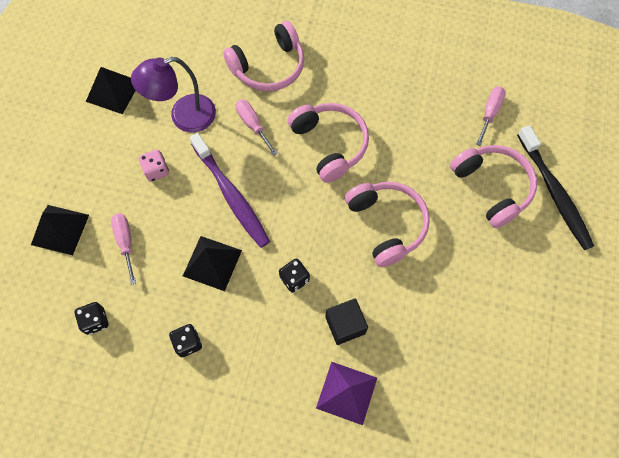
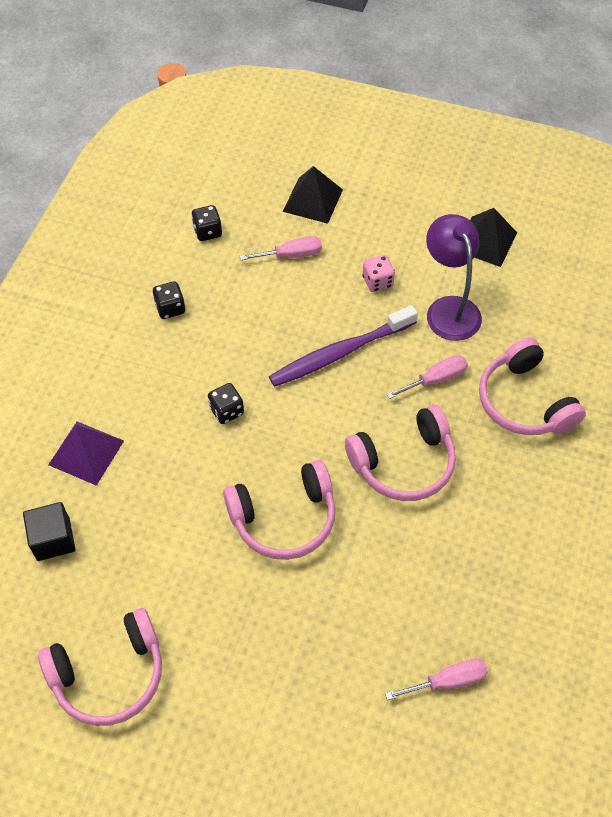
camera: 95 degrees right, 10 degrees down
(212, 263) = (257, 332): black pyramid -> none
(345, 325) = (163, 458): black cube -> black cube (53, 539)
(490, 113) = (448, 681): pink screwdriver -> pink screwdriver turned 45 degrees counterclockwise
(492, 187) = (326, 662): pink headphones -> pink headphones (109, 675)
(554, 193) = (310, 750): black toothbrush -> none

